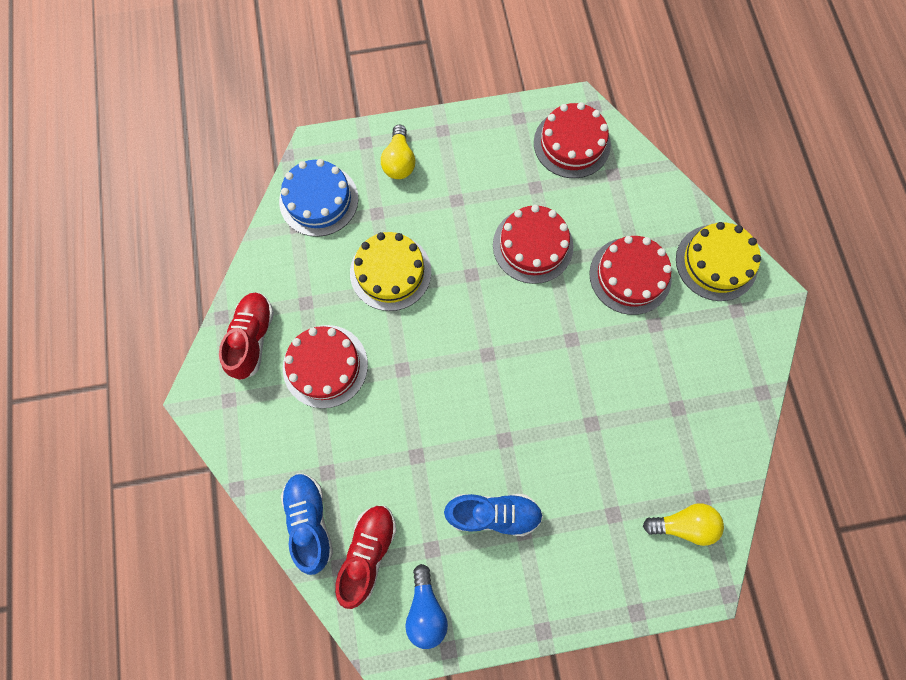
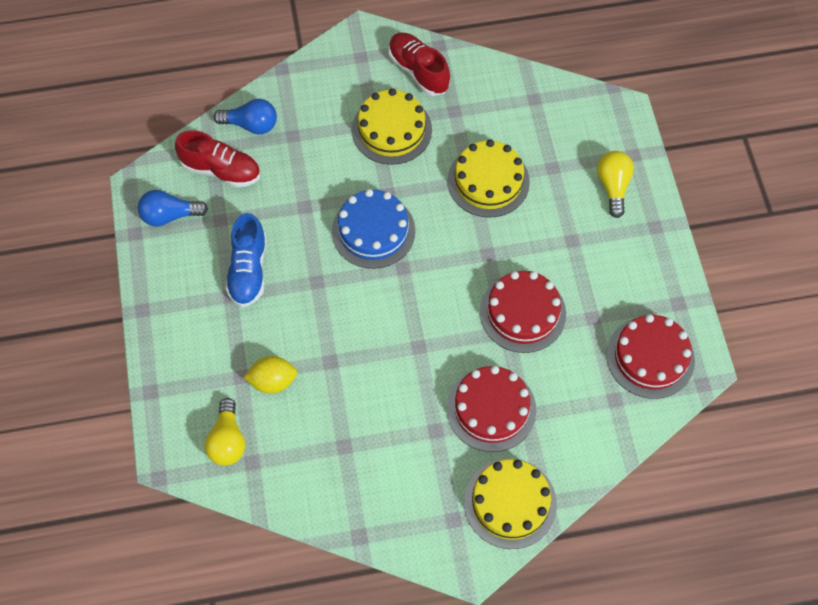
camera: 90 degrees right, 10 degrees down
(253, 338) = (418, 71): red shoe -> red shoe turned 135 degrees counterclockwise
(310, 520) = (251, 125): blue shoe -> blue light bulb
(319, 200) = (564, 116): blue cake -> blue cake (373, 231)
(325, 366) = (391, 130): red cake -> yellow cake
(399, 162) = (613, 186): yellow light bulb -> yellow light bulb turned 90 degrees clockwise
(616, 481) = (273, 381): none -> yellow lemon

